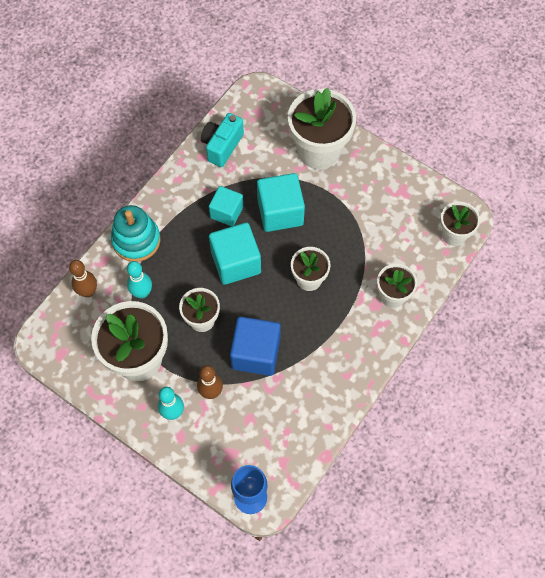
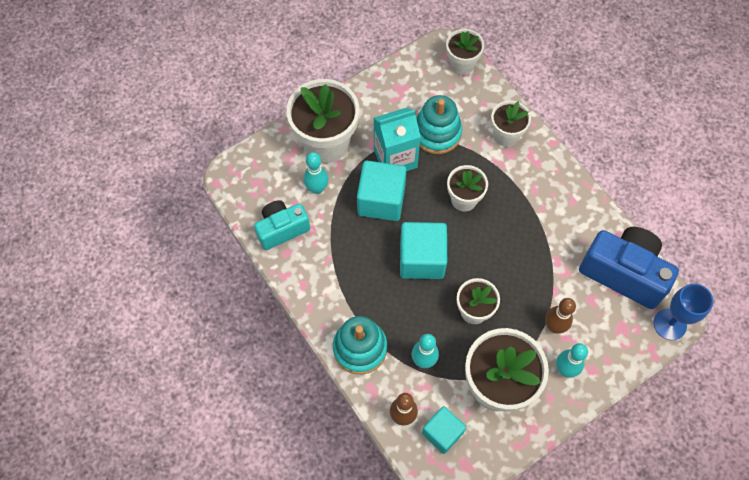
camera: 70 degrees left, 0 degrees up
(222, 146) = (282, 229): turquoise camera -> turquoise camera turned 105 degrees clockwise
(226, 212) = (362, 249): turquoise cube -> turquoise cube (442, 433)
(256, 353) = (526, 272): blue cube -> none
(271, 159) = (317, 188): none -> turquoise bowling pin
(288, 441) = (623, 273): none -> blue camera
(327, 210) = (395, 158): none -> turquoise carton
(368, 236) = (437, 133): none -> turquoise stacking toy

